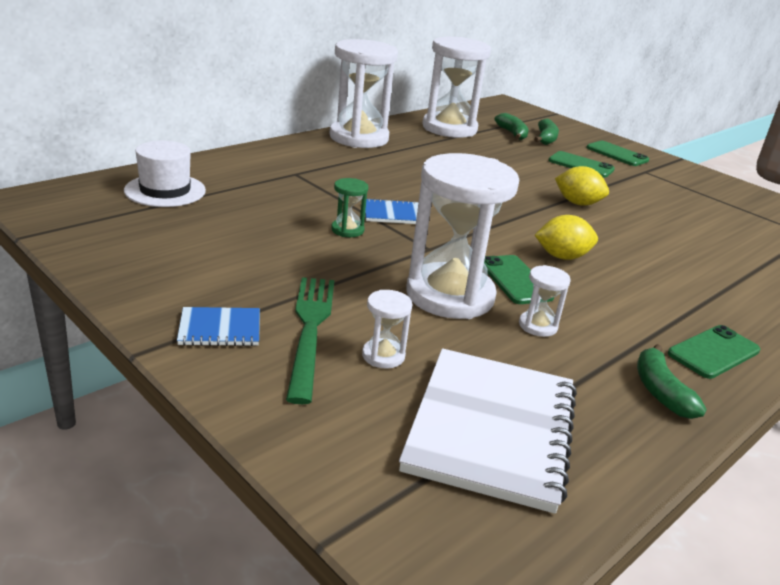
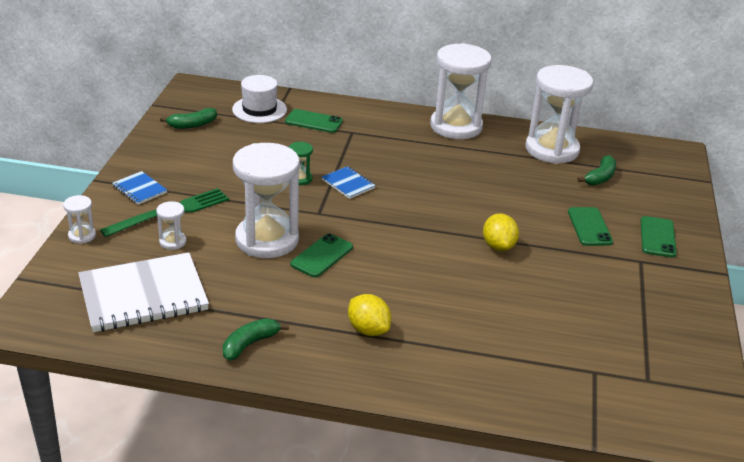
camera: 55 degrees right, 5 degrees up
(538, 326) = (272, 280): white hourglass -> white hourglass (82, 236)
(545, 139) = (621, 195): green banana -> green banana (192, 125)
(562, 257) = (386, 264): yellow lemon -> yellow lemon (368, 330)
(714, 352) = (330, 357): green phone -> green phone (313, 121)

